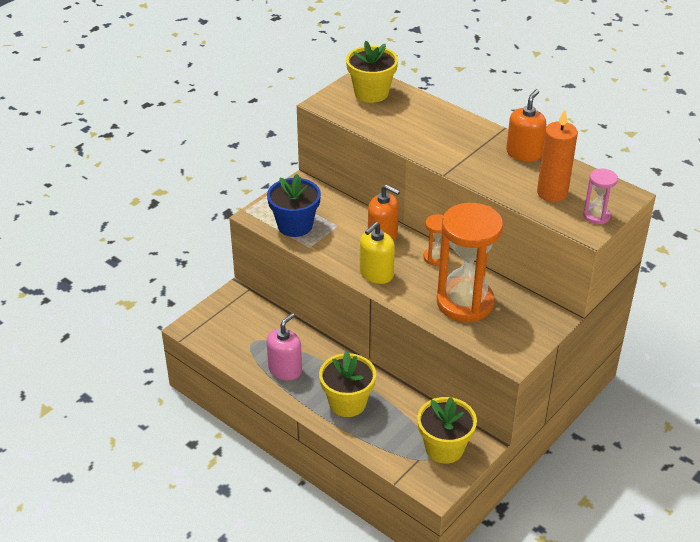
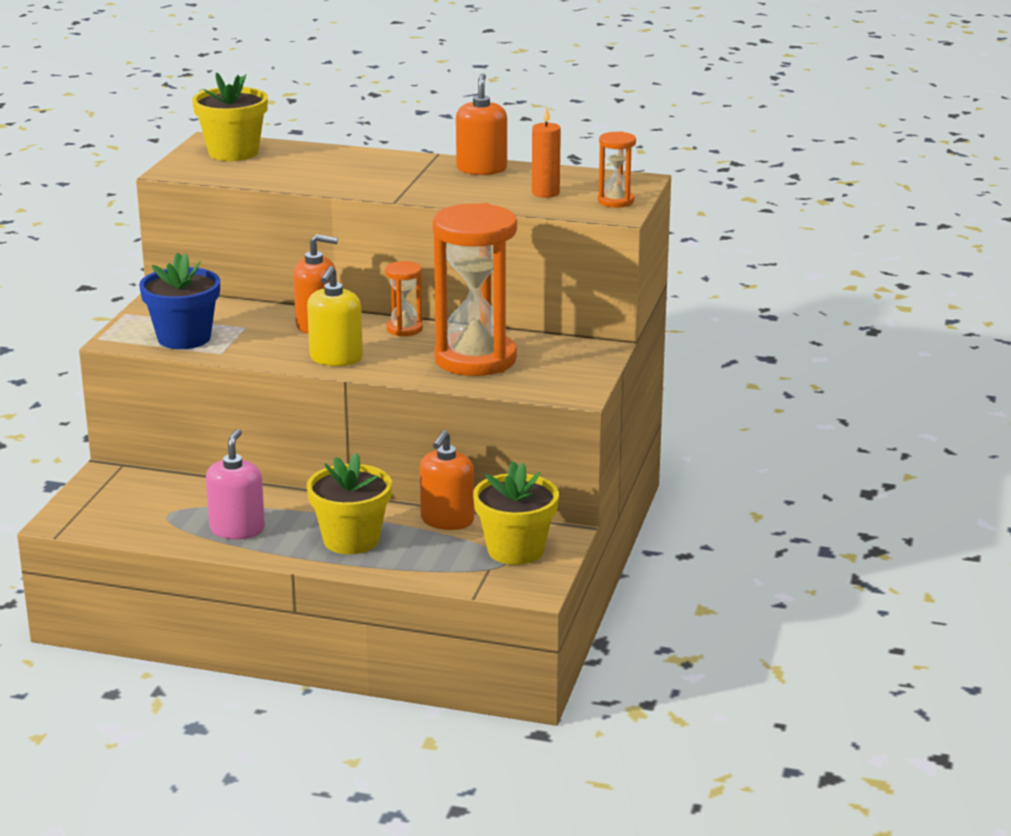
camera: 25 degrees left, 15 degrees down
(416, 405) = (447, 520): none -> orange soap dispenser
(552, 193) = (545, 193): orange candle -> orange candle, size x0.66
(596, 216) = (615, 201): pink hourglass -> orange hourglass

